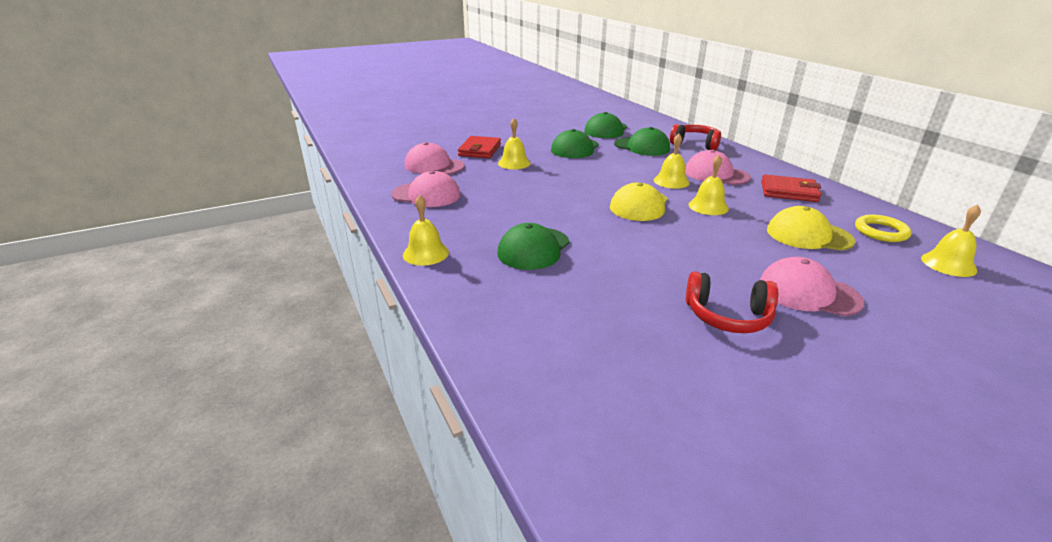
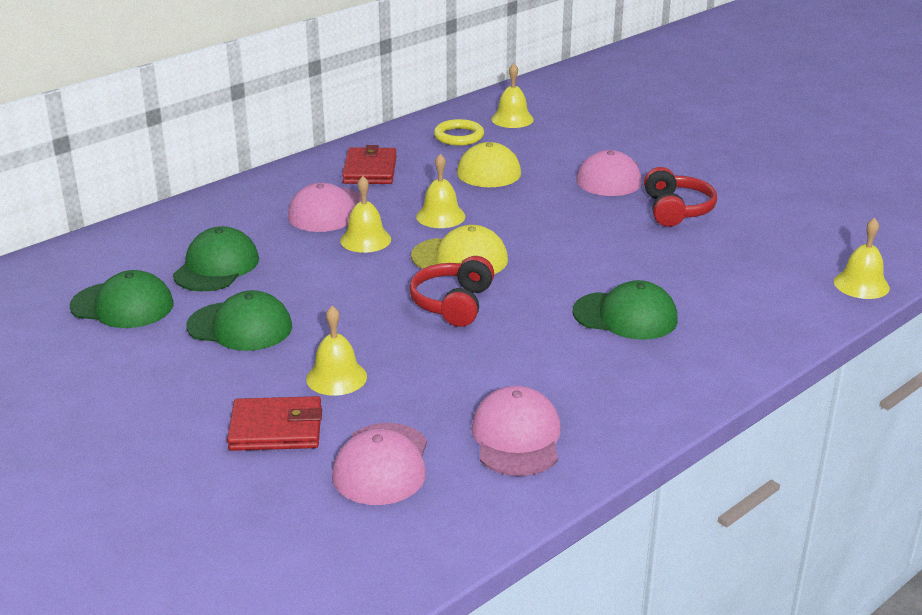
camera: 105 degrees left, 0 degrees up
(425, 253) = (692, 389): yellow bell -> yellow bell (861, 284)
(695, 144) = (194, 224): red headphones -> red headphones (453, 304)

